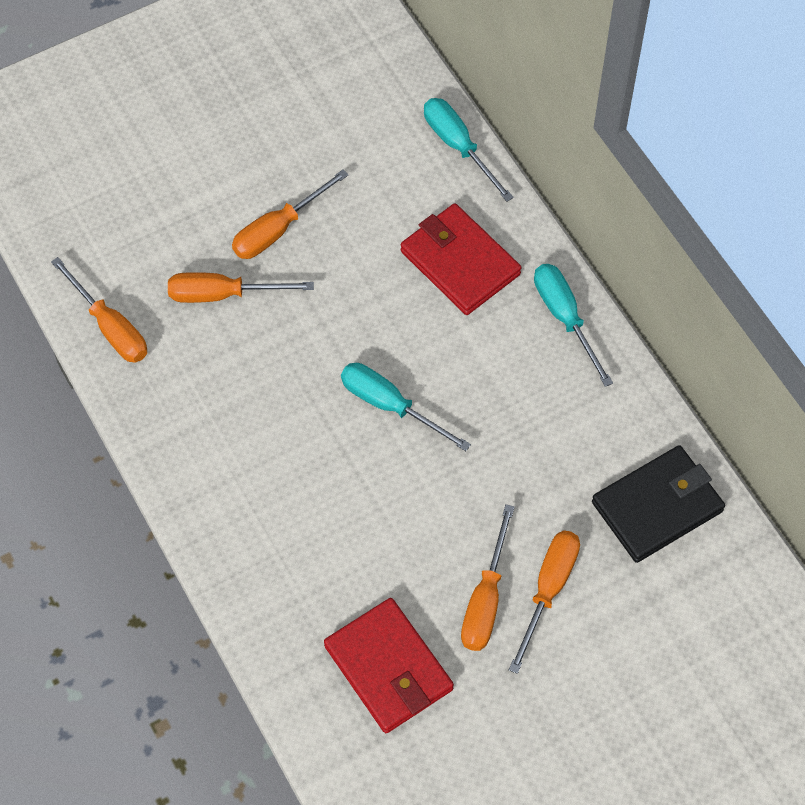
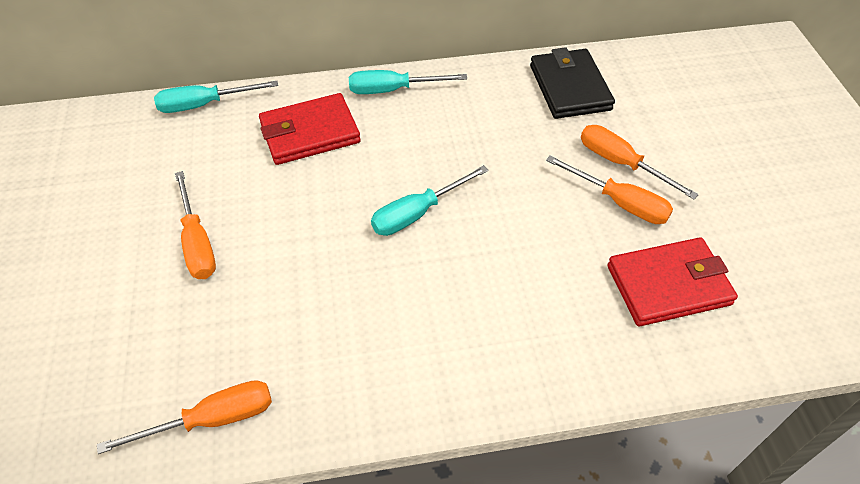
camera: 70 degrees left, 10 degrees down
(223, 294) = (237, 305): orange screwdriver -> none

